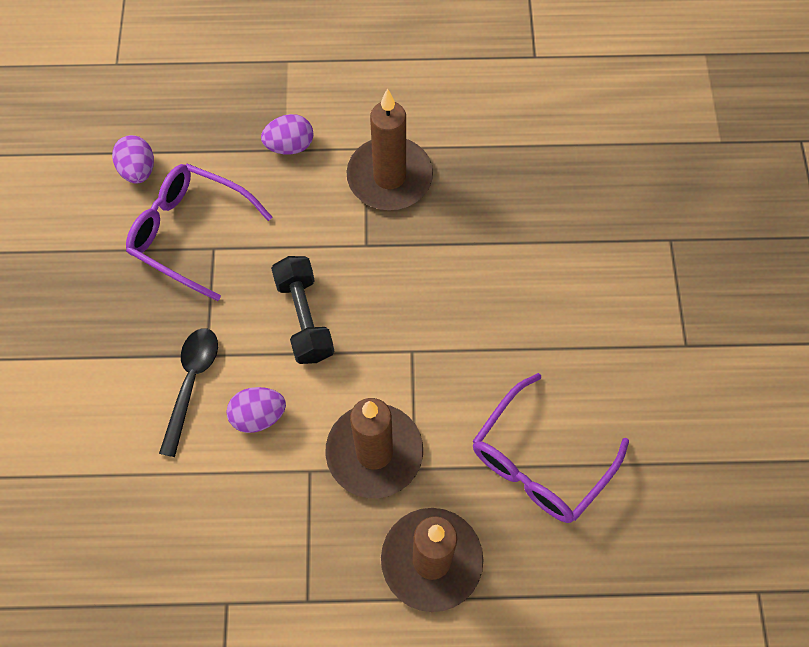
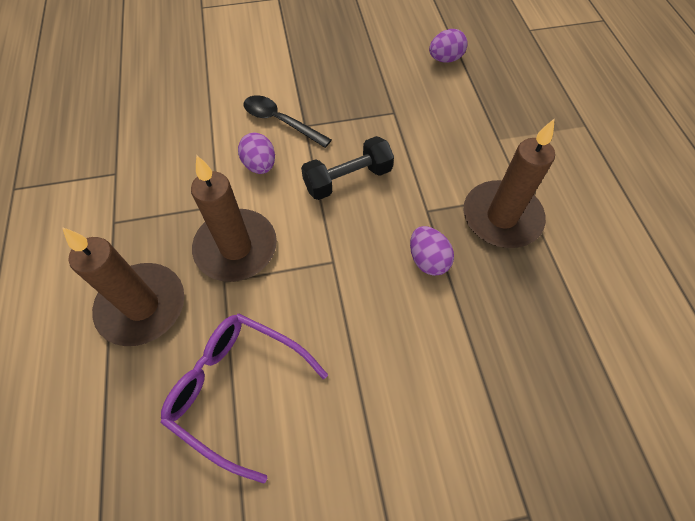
camera: 80 degrees right, 5 degrees down
(190, 233) = (403, 97): purple glasses -> none
(191, 383) = (280, 121): black spoon -> black spoon turned 150 degrees counterclockwise
(290, 146) = (503, 141): purple egg -> purple egg (428, 260)

